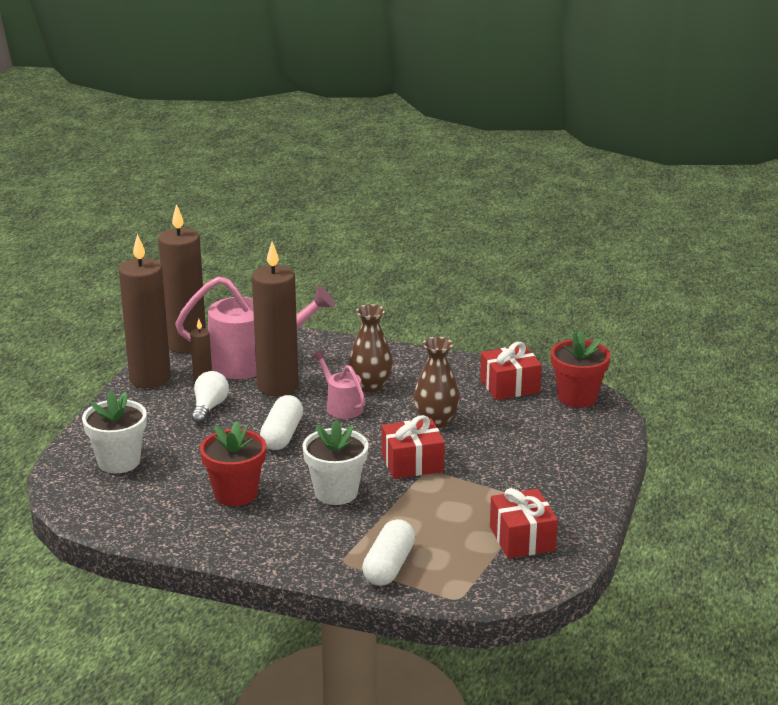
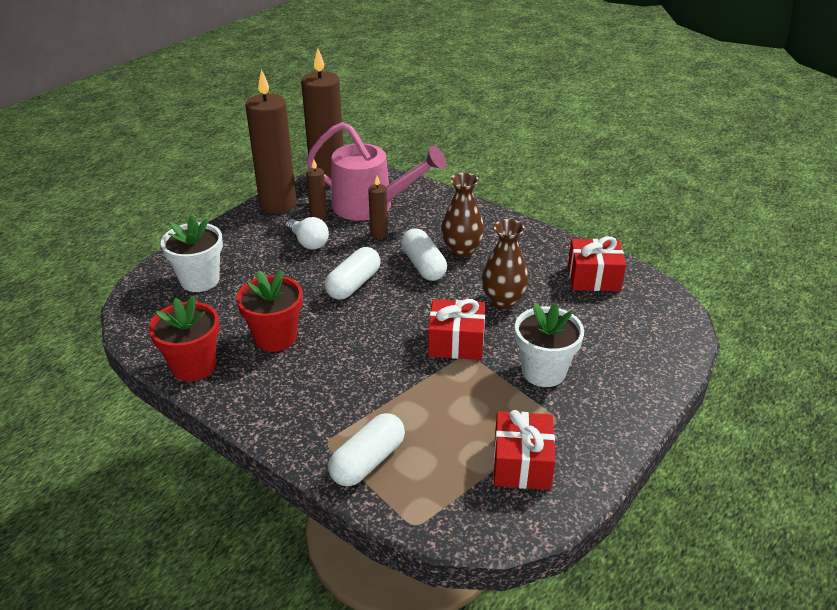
camera: 20 degrees right, 10 degrees up
(209, 407) = (308, 242): white light bulb -> white light bulb turned 105 degrees clockwise
(277, 386) = (379, 234): brown candle -> brown candle, size x0.45
(336, 492) = (366, 359): white flower pot -> white flower pot (543, 371)
(341, 406) = (423, 265): pink watering can -> white capsule
(577, 397) = (656, 304): red flower pot -> red flower pot (193, 366)

